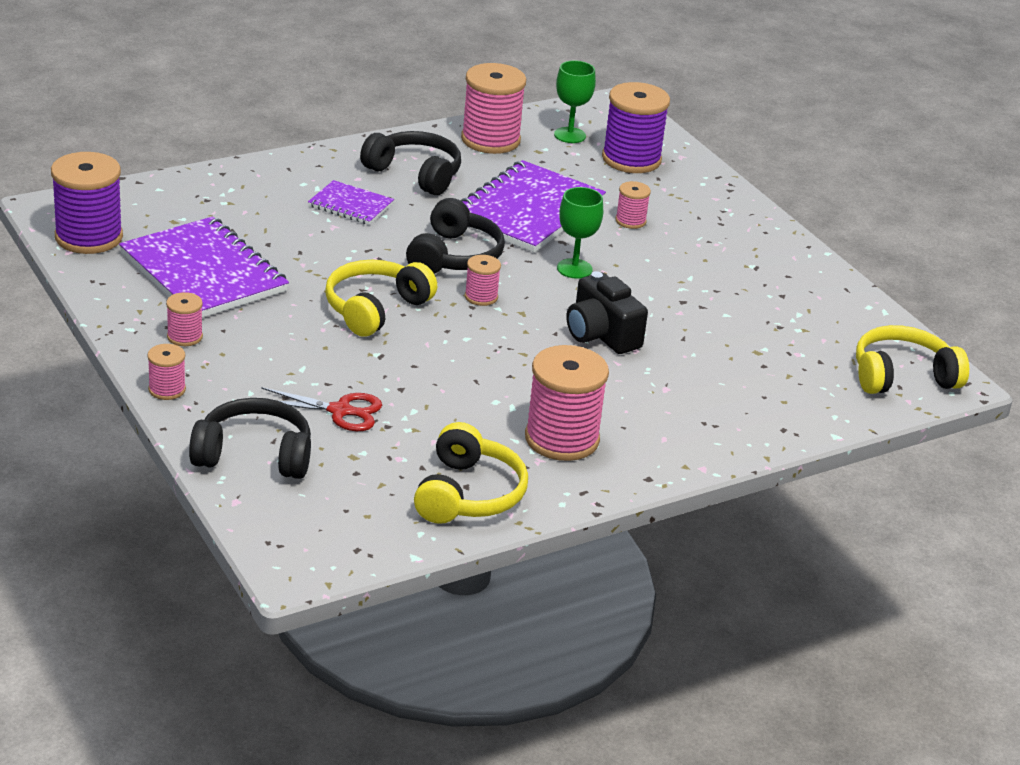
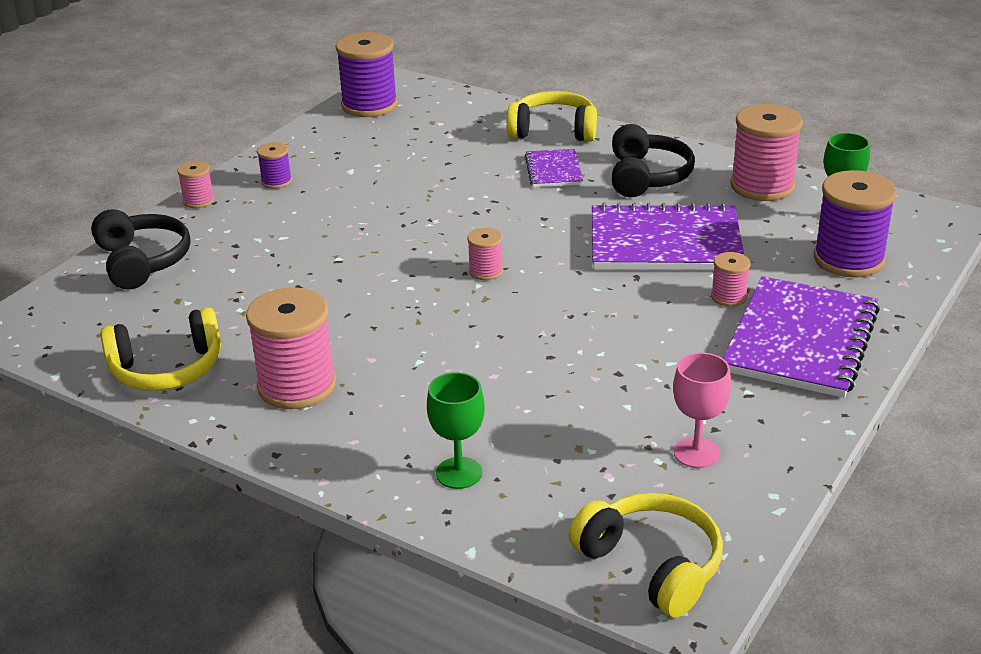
camera: 65 degrees right, 0 degrees up
(184, 337) = (276, 181): pink spool -> purple spool
(203, 272) = (373, 156): purple notebook -> purple notebook (800, 340)
(341, 411) = (237, 273): red scissors -> none
(375, 309) = (406, 234): yellow headphones -> yellow headphones (553, 131)
(454, 256) = (536, 237): black headphones -> none
(574, 269) = (596, 298): green goblet -> green goblet (459, 473)
(601, 335) = (497, 349): black camera -> none
(803, 313) = (696, 453): none -> pink goblet

